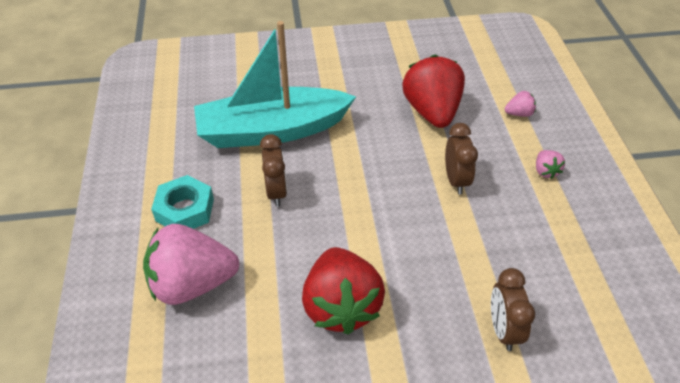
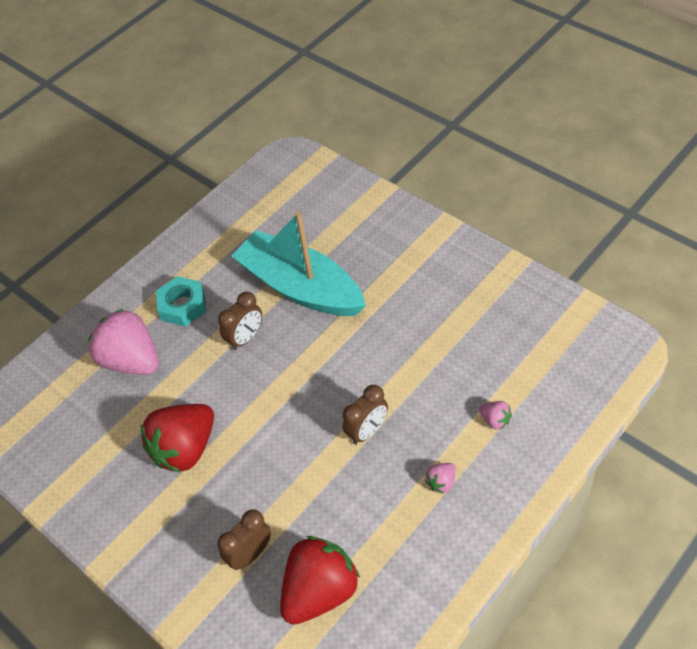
camera: 55 degrees right, 5 degrees up
(432, 112) = (429, 362): red strawberry -> red strawberry (320, 591)

